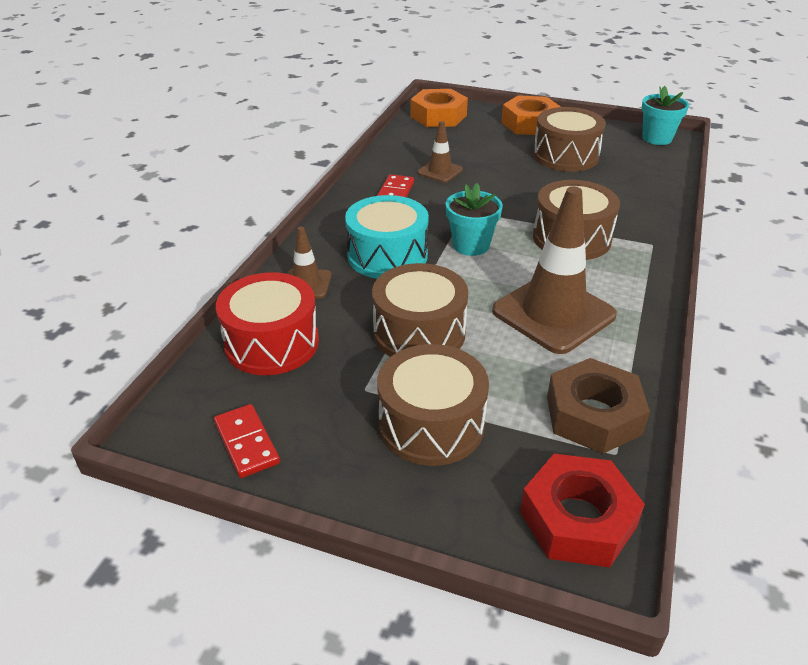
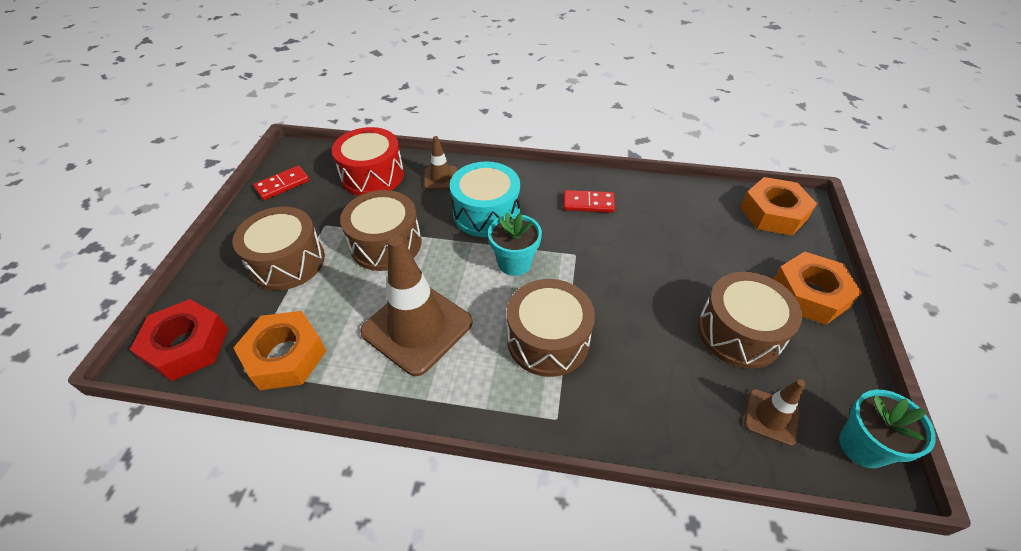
camera: 80 degrees right, 10 degrees up
(440, 171) = (645, 228): brown traffic cone -> brown traffic cone (771, 417)
(593, 415) = (285, 356): brown nut -> orange nut

